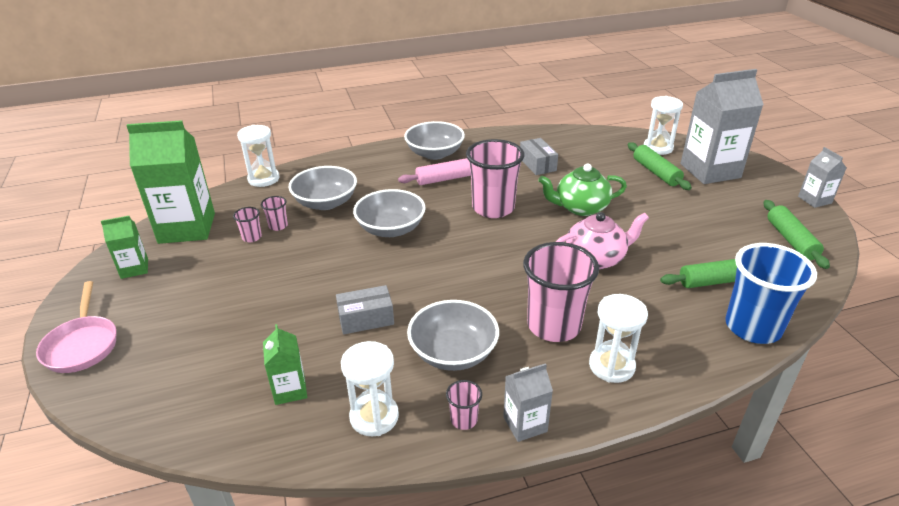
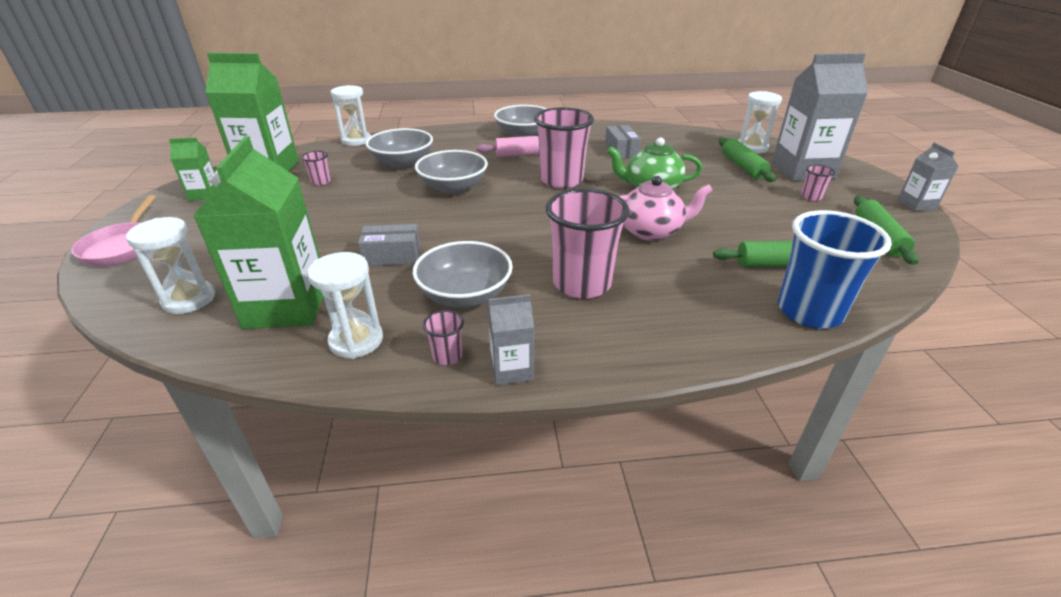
camera: 10 degrees right, 0 degrees up
(278, 226) = (349, 175): pink cup -> pink cup (811, 197)
(290, 390) = (286, 306): green carton -> green carton, size x2.05
(611, 366) = (631, 328): white hourglass -> white hourglass (189, 299)

